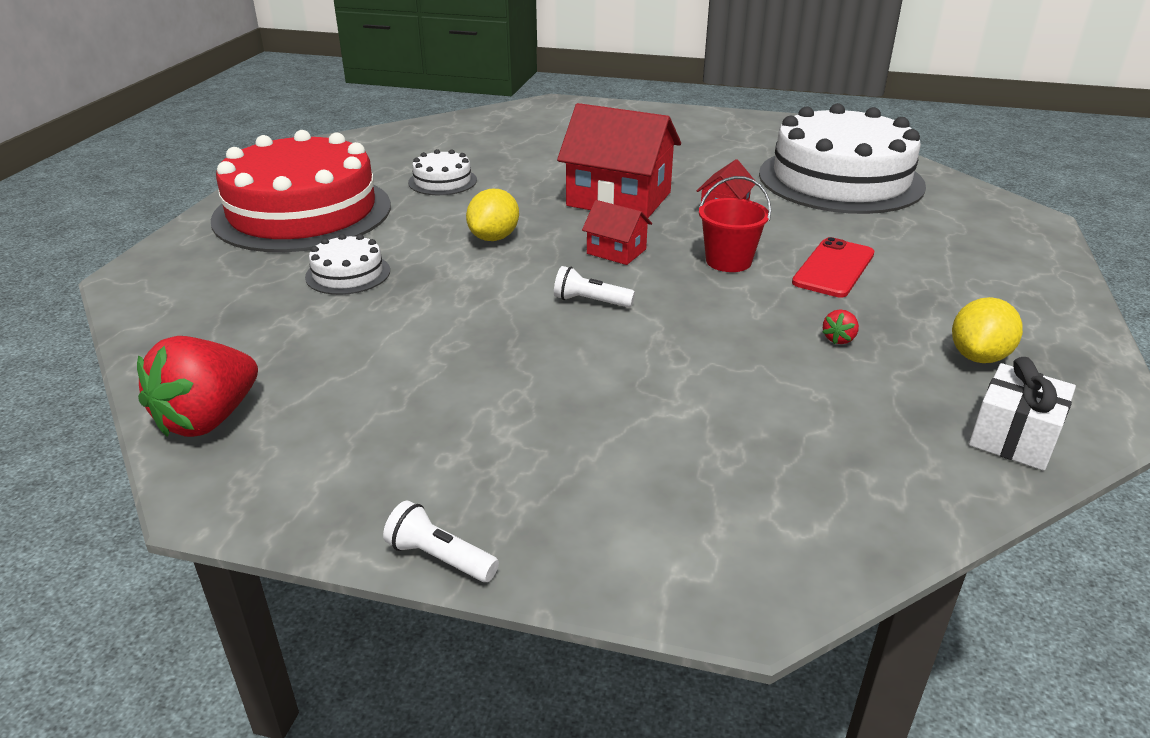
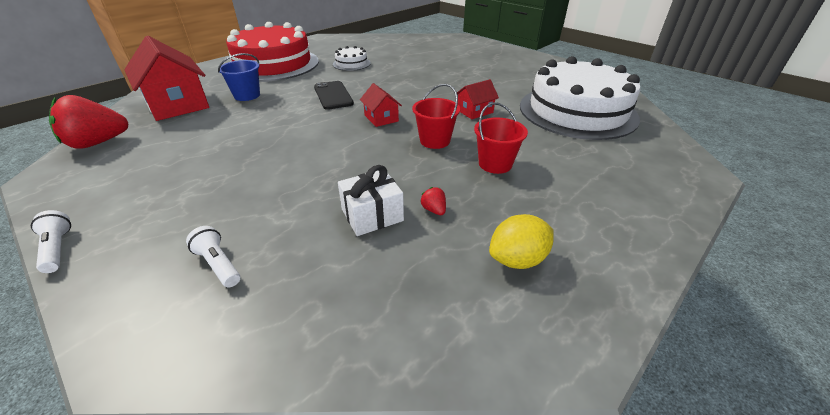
camera: 30 degrees right, 5 degrees up
(348, 274) = (247, 95): white cake -> blue bucket
(494, 238) = (333, 95): yellow lemon -> black phone
(590, 301) = (328, 141): white flashlight -> white flashlight (218, 264)
(619, 199) = (423, 91): red house -> red house (177, 104)
(833, 268) = (495, 164): red phone -> red bucket
(839, 339) = (434, 210): red strawberry -> red strawberry turned 90 degrees clockwise
(1013, 437) = (460, 334): white gift -> white gift (372, 215)

